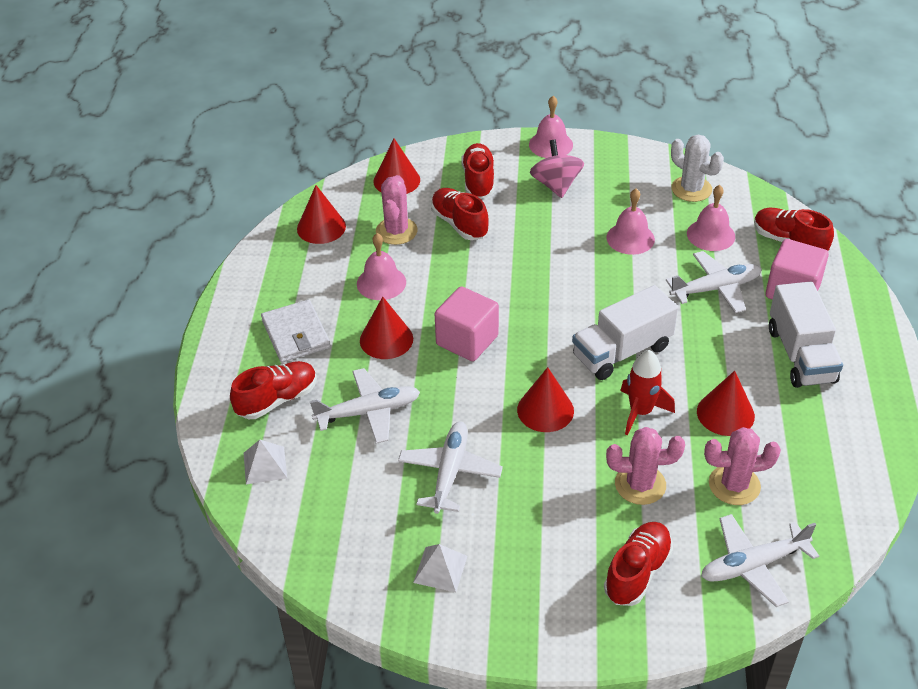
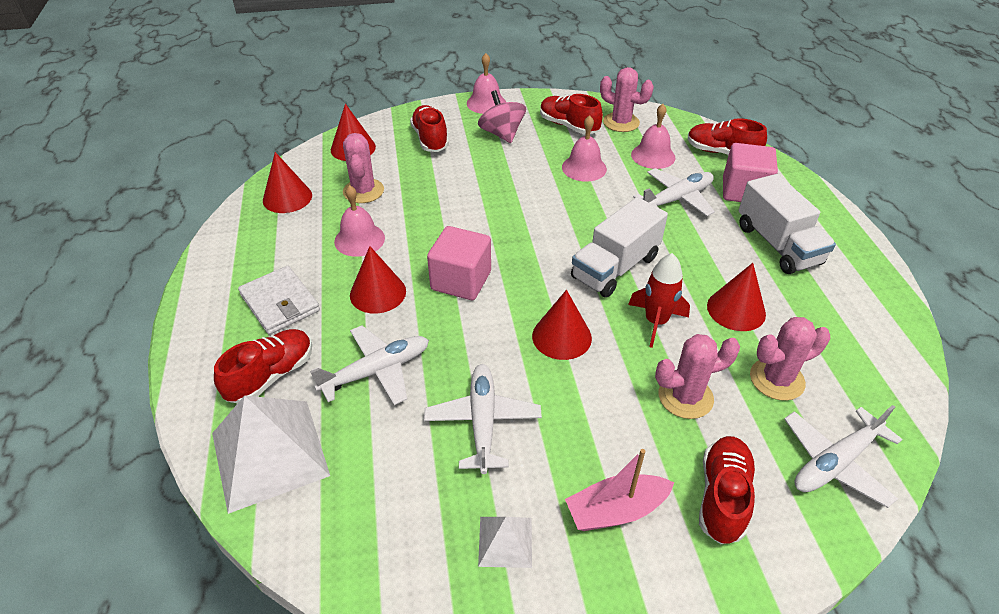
camera: 15 degrees left, 0 degrees up
(265, 465) = (269, 454): white pyramid -> white pyramid, size x2.05
(459, 224) = (423, 177): red shoe -> red shoe (568, 126)
(540, 564) = (616, 510): none -> pink boat
(691, 189) = (621, 122): white cactus -> pink cactus

